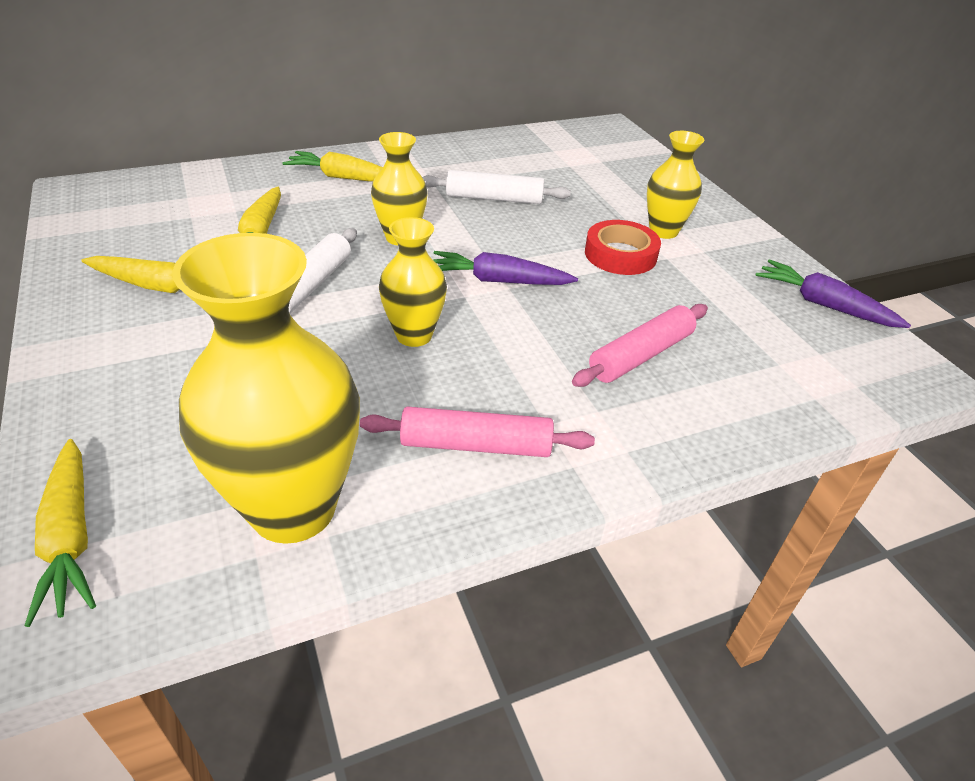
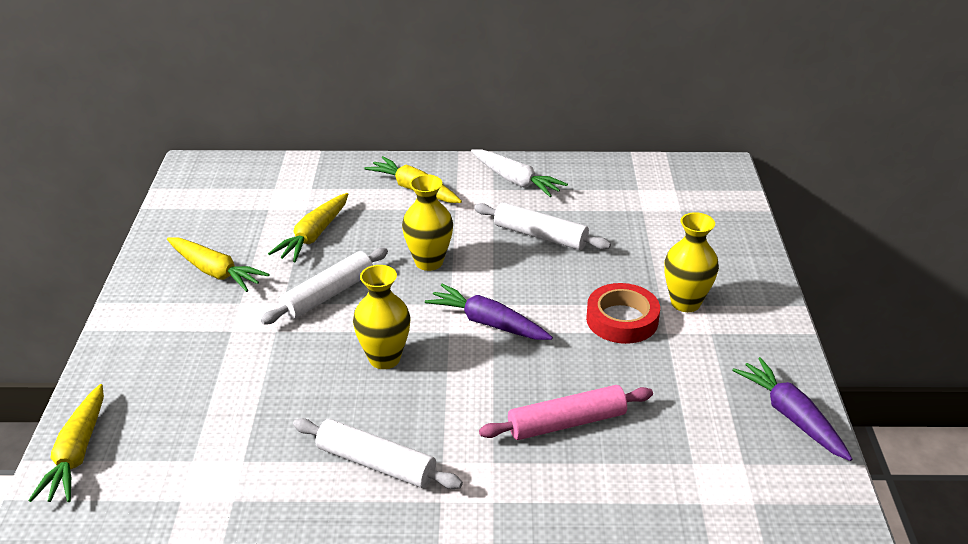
camera: 25 degrees right, 5 degrees down
(293, 508) = (220, 474): yellow vase -> none
(438, 158) = (516, 181): none -> white carrot
(475, 445) = (376, 463): pink rolling pin -> white rolling pin

